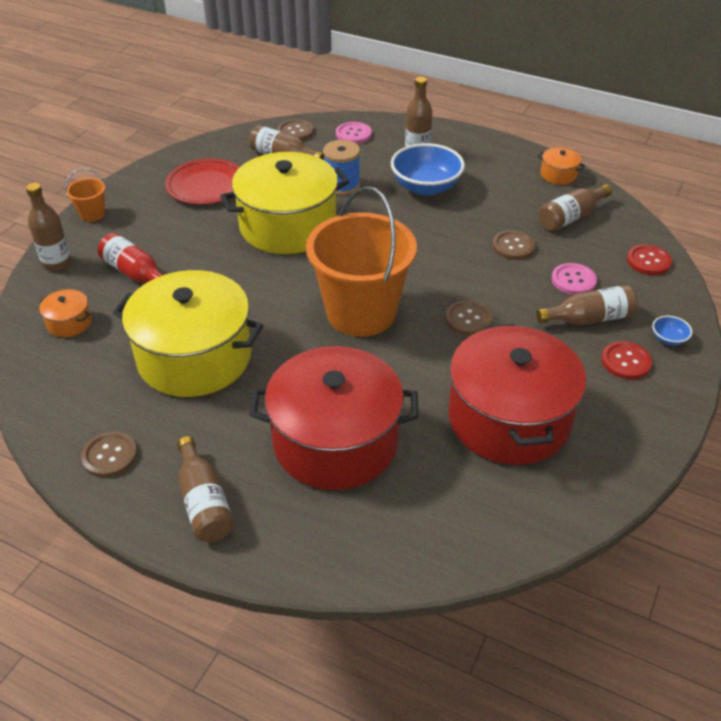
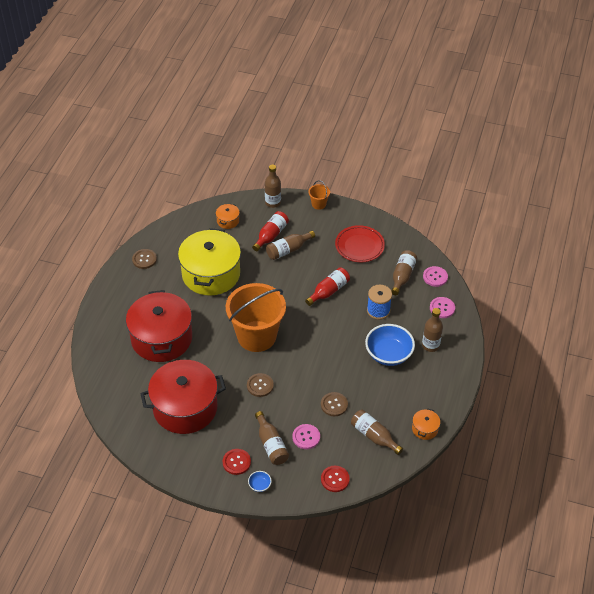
camera: 80 degrees right, 5 degrees up
(204, 502) = (121, 297): brown bottle -> brown bottle (288, 250)
(288, 226) = (328, 291): yellow pot -> red bottle
(295, 132) = (435, 277): brown button -> pink button

